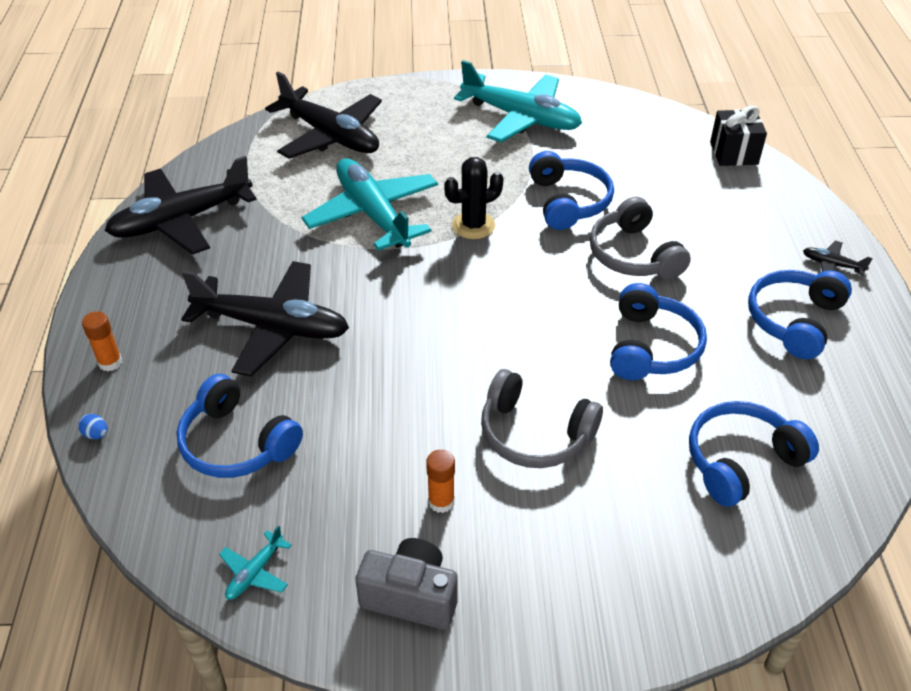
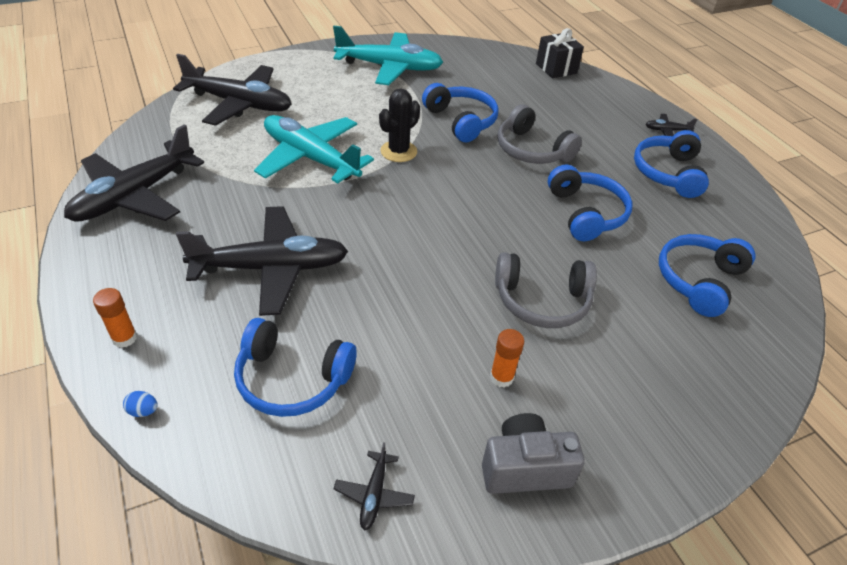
camera: 25 degrees left, 0 degrees up
(255, 572) = (374, 494): turquoise plane -> black plane

